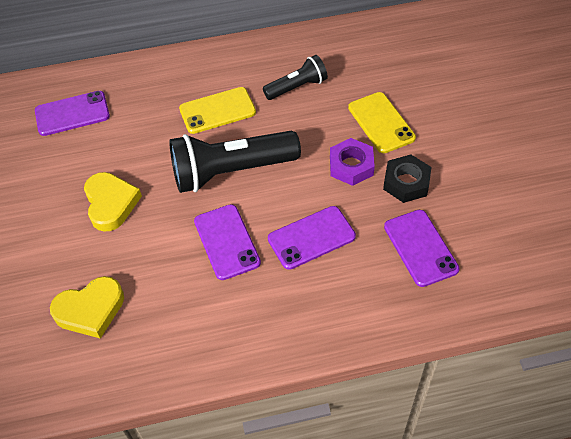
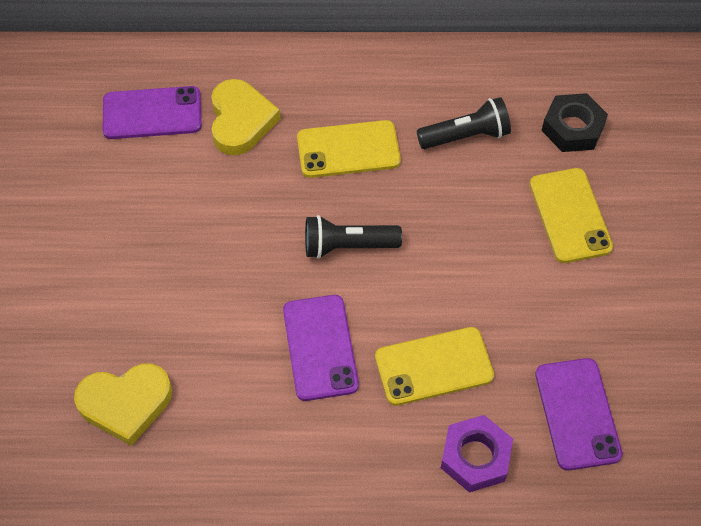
camera: 10 degrees right, 5 degrees up
(111, 203) = (179, 258): yellow heart -> yellow heart (241, 121)
(231, 172) = (348, 246): black flashlight -> black flashlight, size x0.55
(311, 238) = (434, 366): purple phone -> yellow phone
(351, 166) = (512, 272): purple nut -> purple nut (475, 457)
(406, 182) = (582, 314): black nut -> black nut (572, 128)

